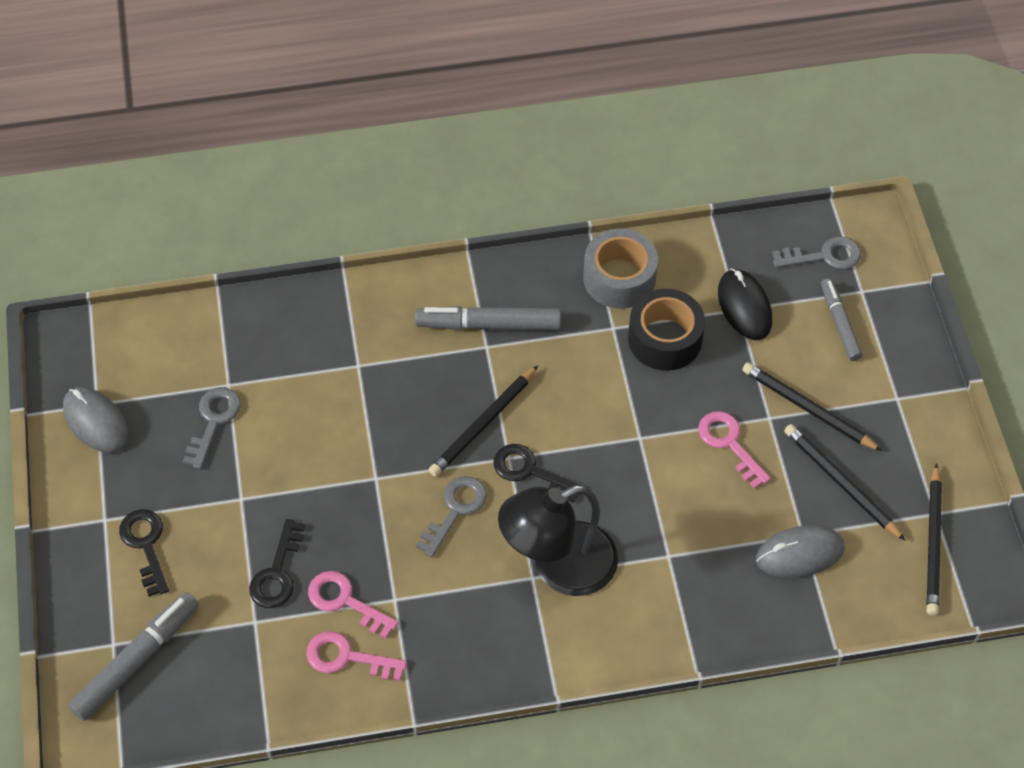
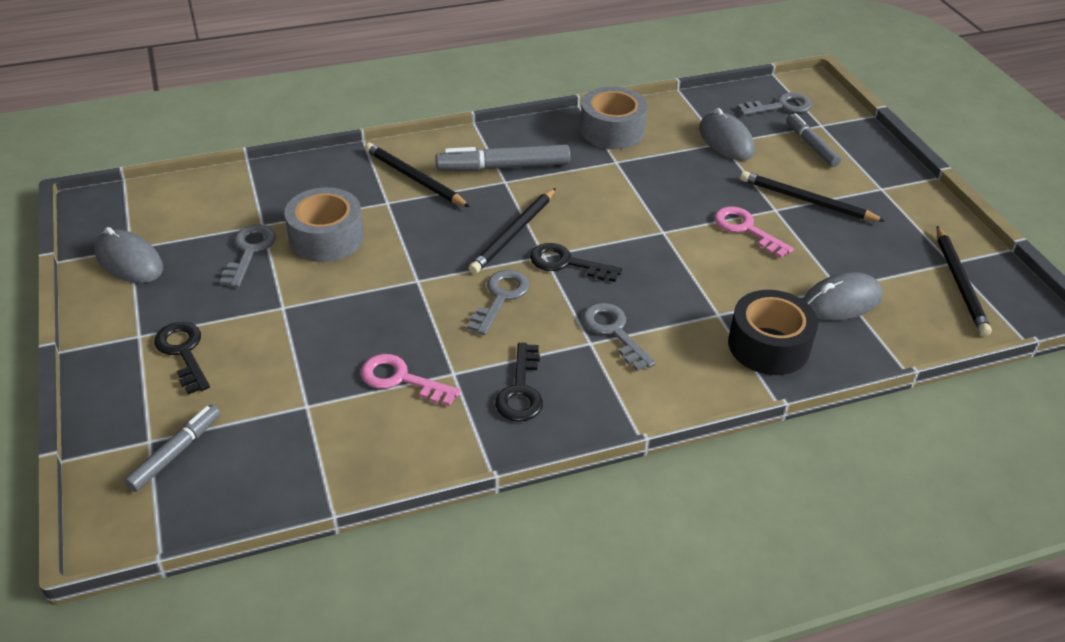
camera: 10 degrees left, 15 degrees down
(136, 660) = (176, 453): grey marker -> grey marker, size x0.65
(277, 573) = (326, 362): black key -> black key (521, 390)
(291, 410) = (326, 238): none -> grey tape
(347, 657) = (410, 427): pink key -> none
(559, 566) = (614, 332): black lamp -> grey key
(665, 339) = (664, 165): black tape -> black tape (768, 345)
(744, 307) = (726, 141): black mouse -> grey mouse
(841, 483) = (857, 248): black pencil -> black pencil (414, 179)

